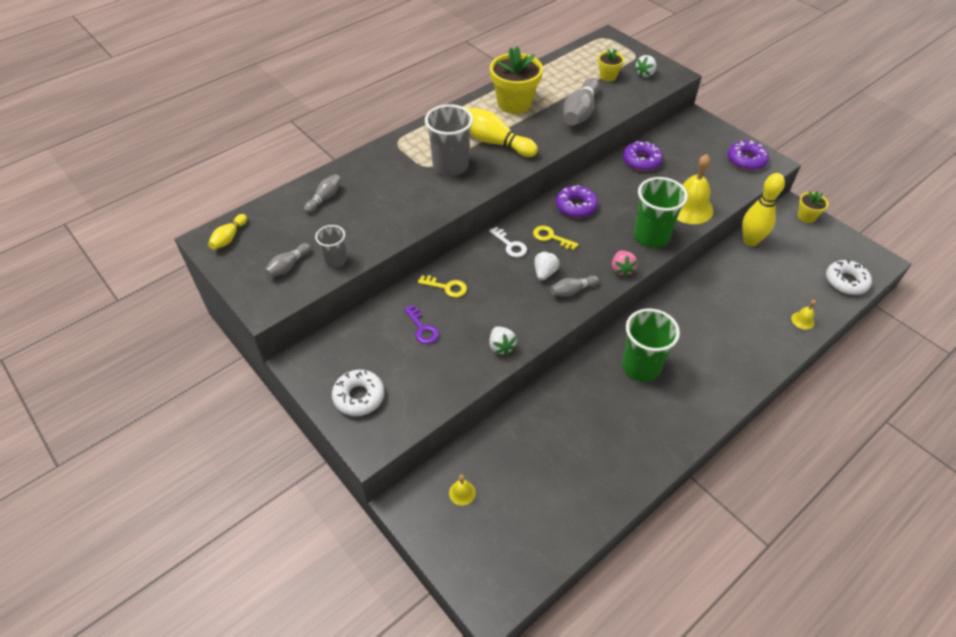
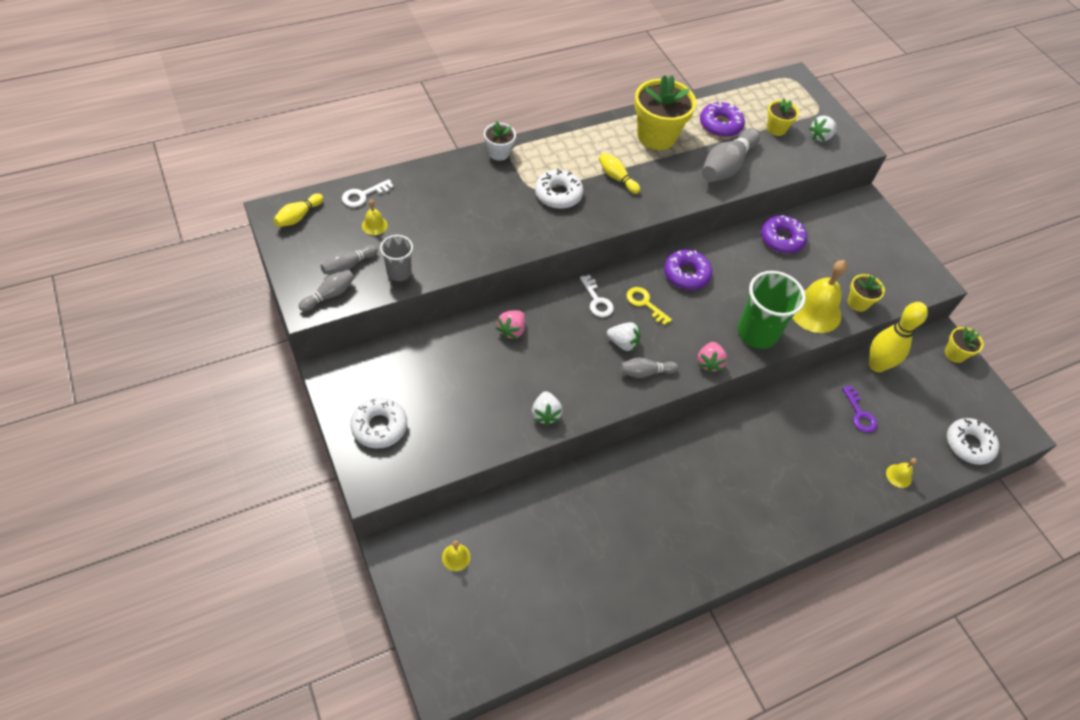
camera: 10 degrees right, 5 degrees up
(281, 207) = (363, 195): none -> white key
(300, 228) = (374, 225): none -> yellow bell
(325, 198) = (411, 197): grey bowling pin -> grey bowling pin (329, 295)
(388, 146) = (499, 153): none -> white flower pot
(422, 328) = (470, 370): purple key -> purple key (860, 414)
(447, 287) = (511, 330): yellow key -> pink strawberry
(450, 166) = (558, 194): grey cup -> white donut
(494, 142) = (617, 178): yellow bowling pin -> yellow bowling pin, size x0.55
(545, 273) = (623, 343): white strawberry -> white strawberry turned 75 degrees clockwise
(641, 366) = (695, 476): green cup -> none
(721, 193) = (858, 303): none -> yellow flower pot
(746, 160) = (904, 270): purple donut -> purple donut (720, 125)

